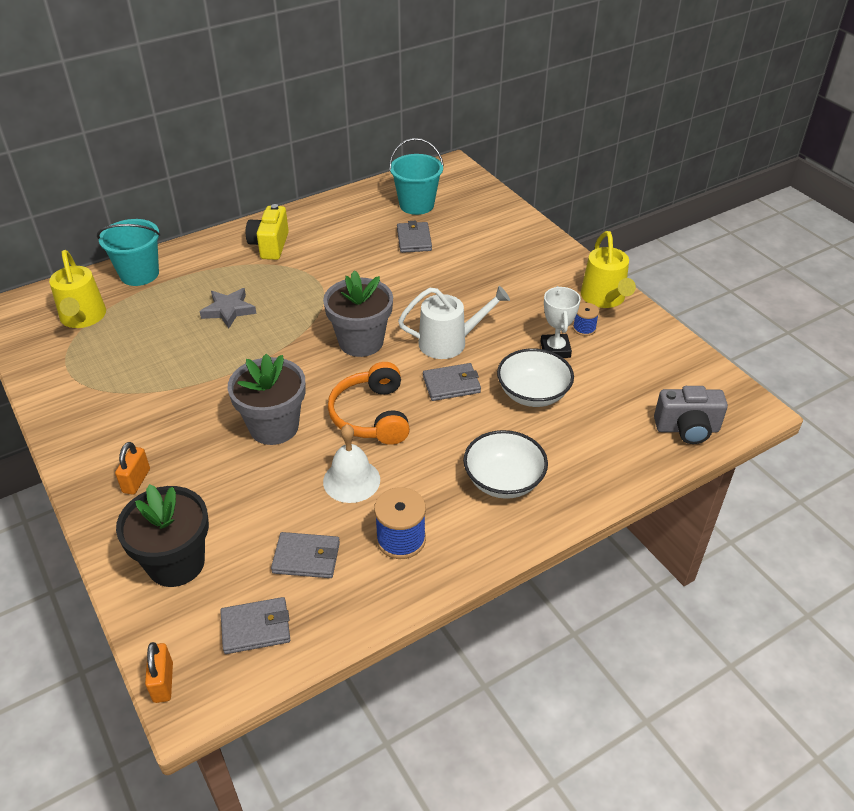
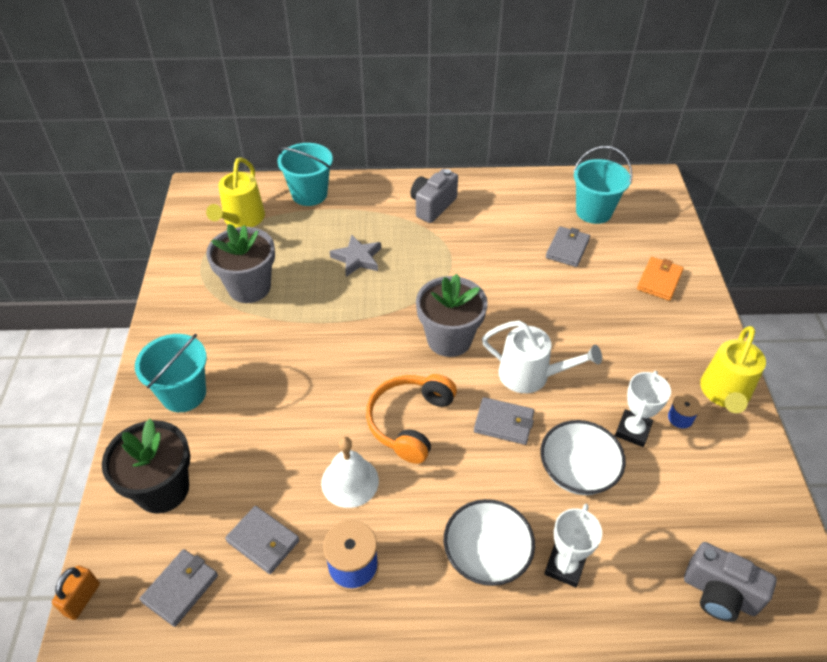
camera: 30 degrees right, 5 degrees up
(136, 481) = (183, 394): orange padlock -> turquoise bucket
(256, 628) = (180, 588): grey wallet -> grey wallet turned 75 degrees counterclockwise
(270, 245) = (432, 206): yellow camera -> grey camera
(274, 427) = (320, 393): grey flower pot -> grey flower pot (249, 287)
(504, 238) = (659, 281): none -> orange wallet
(568, 461) = (564, 566): none -> white trophy

